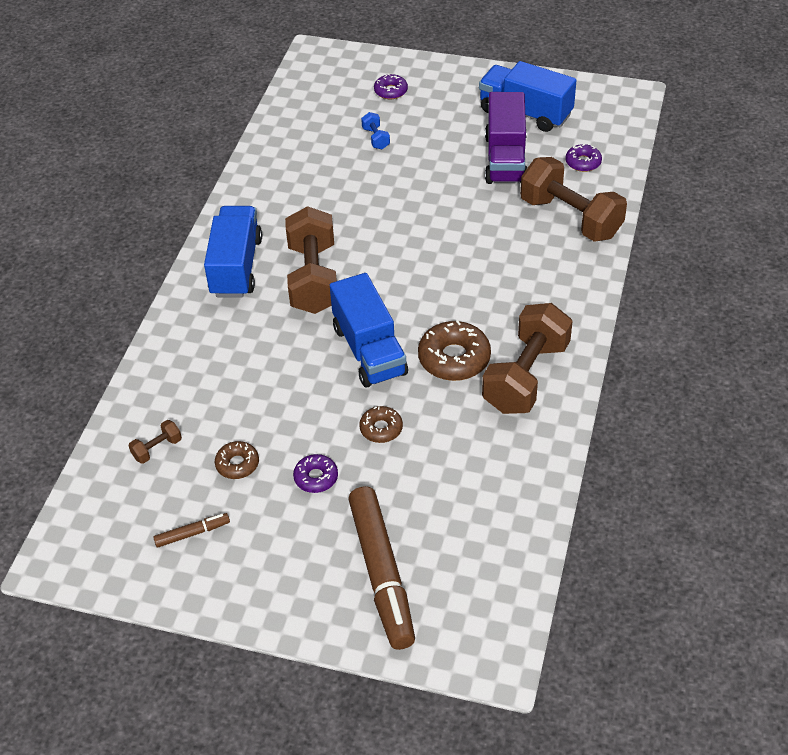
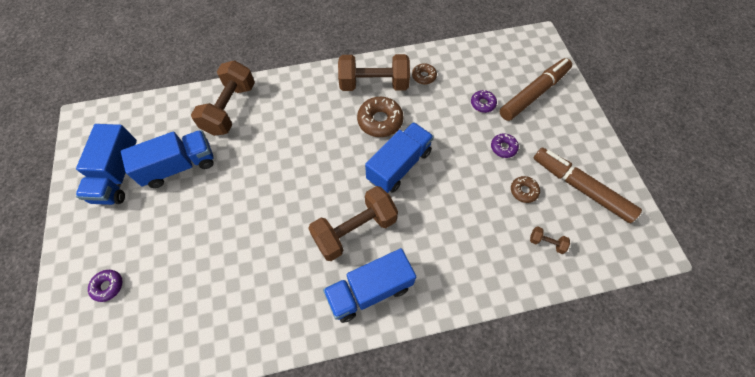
camera: 120 degrees left, 15 degrees up
(192, 533) = (580, 188): brown marker -> brown marker, size x2.29
(376, 138) = (179, 266): blue dumbbell -> none
(381, 429) = (451, 133): brown donut -> brown donut (424, 76)
(505, 159) = (179, 166): purple truck -> blue truck
(583, 162) = (169, 121): purple donut -> purple donut (482, 104)

